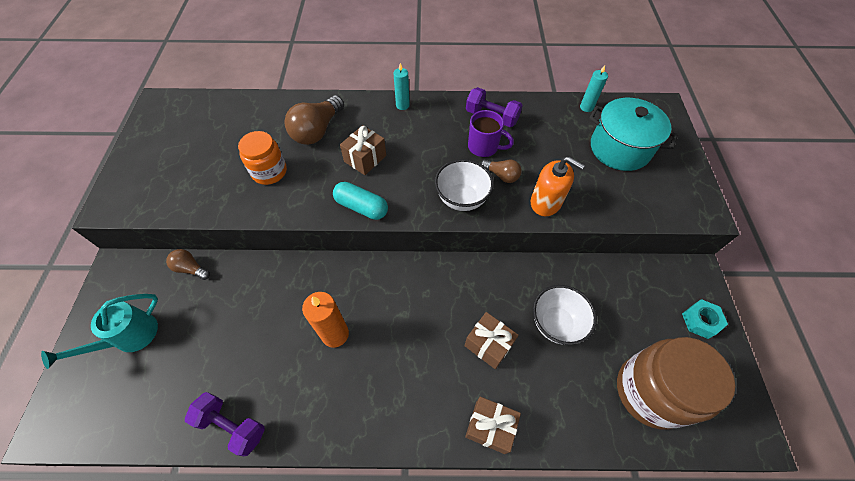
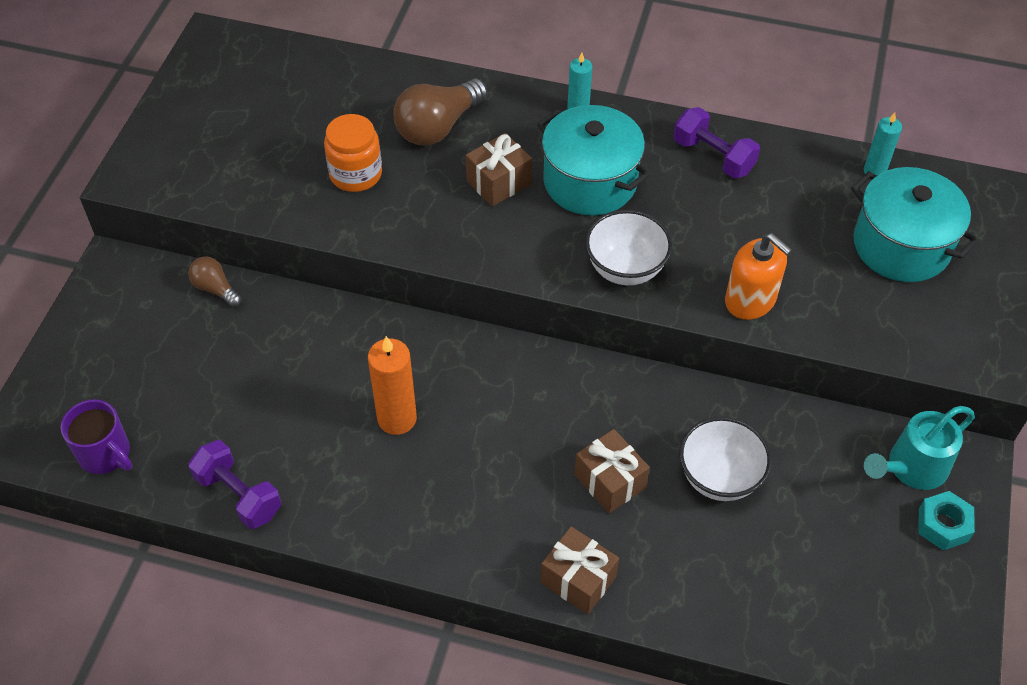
camera: 15 degrees right, 5 degrees down
(129, 337) = (121, 359): turquoise watering can -> turquoise watering can (910, 468)
(361, 207) = (475, 250): turquoise capsule -> none
(422, 146) = (590, 182): none -> turquoise pot
(484, 147) = (685, 201): purple mug -> purple mug (106, 454)
(501, 175) = (697, 248): brown light bulb -> none
(650, 391) = (824, 594): brown jar -> none

